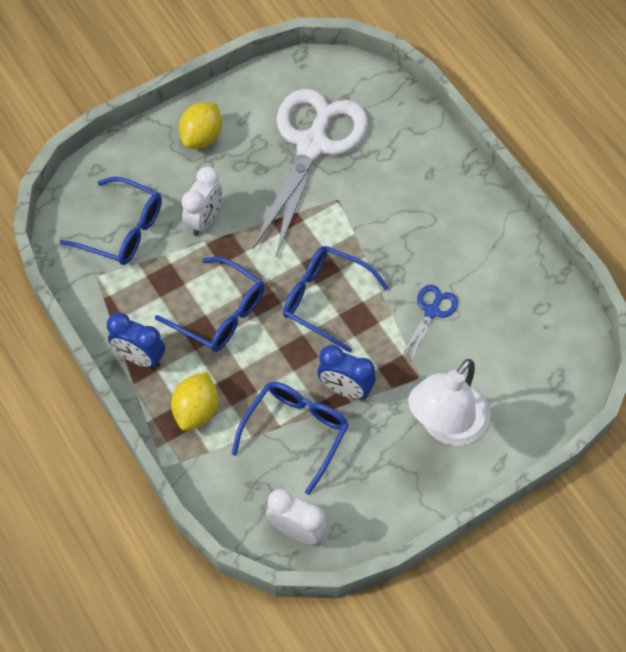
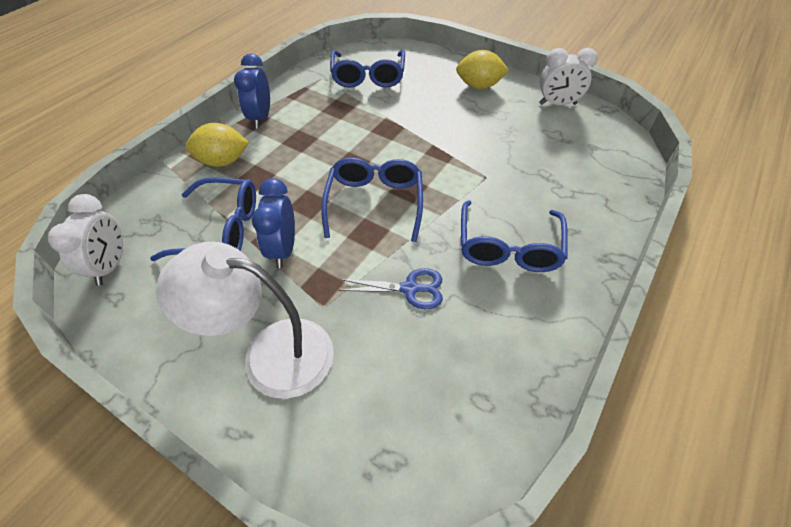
camera: 65 degrees right, 10 degrees down
(204, 220) = (406, 110): white clock -> white clock (557, 104)
(220, 313) = (323, 145): blue glasses -> blue glasses (508, 247)
(312, 145) = (527, 143): white scissors -> none

